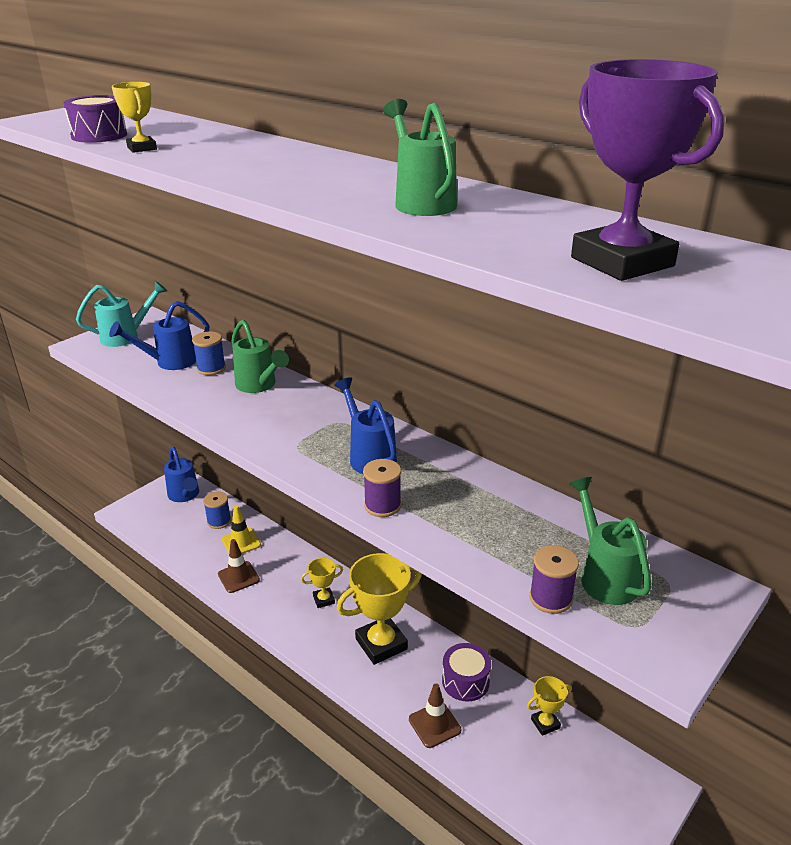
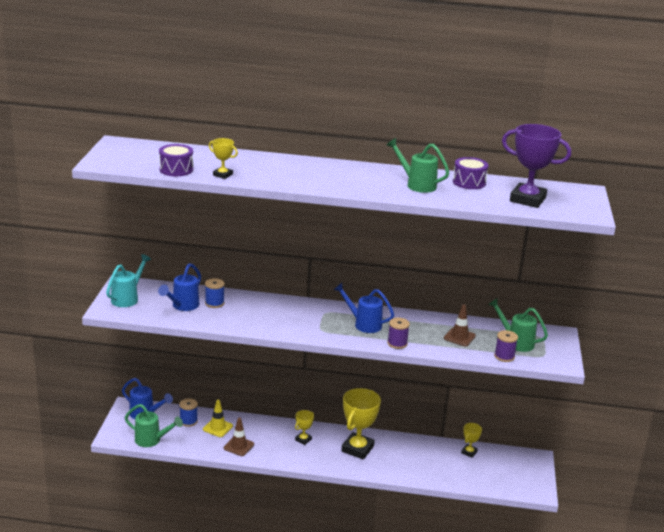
camera: 35 degrees left, 5 degrees down
(259, 386) = (257, 305): green watering can -> green watering can (152, 440)
(434, 725) = (419, 473): brown traffic cone -> brown traffic cone (459, 337)
(465, 681) = (416, 449): purple drum -> purple drum (469, 182)

